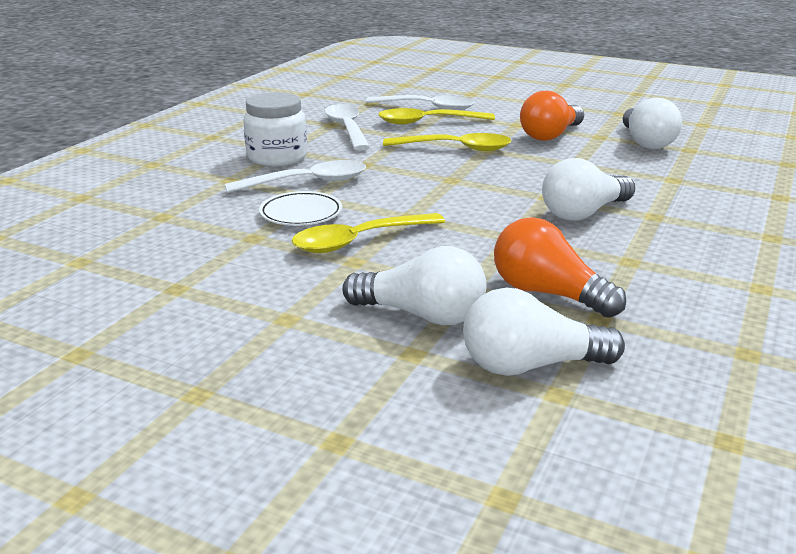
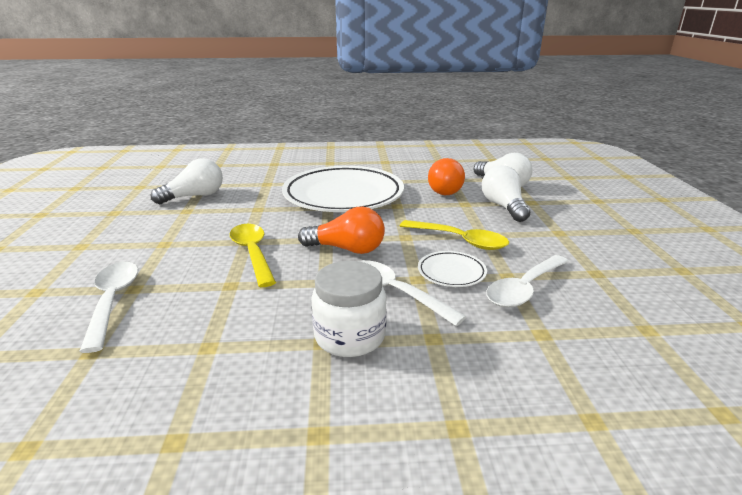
camera: 120 degrees left, 0 degrees up
(347, 128) = (221, 328): white spoon -> white spoon (524, 289)
(427, 122) = (174, 286): yellow spoon -> none
(550, 135) = (193, 226): orange light bulb -> orange light bulb (347, 249)
(584, 213) = (343, 195): white light bulb -> white plate

